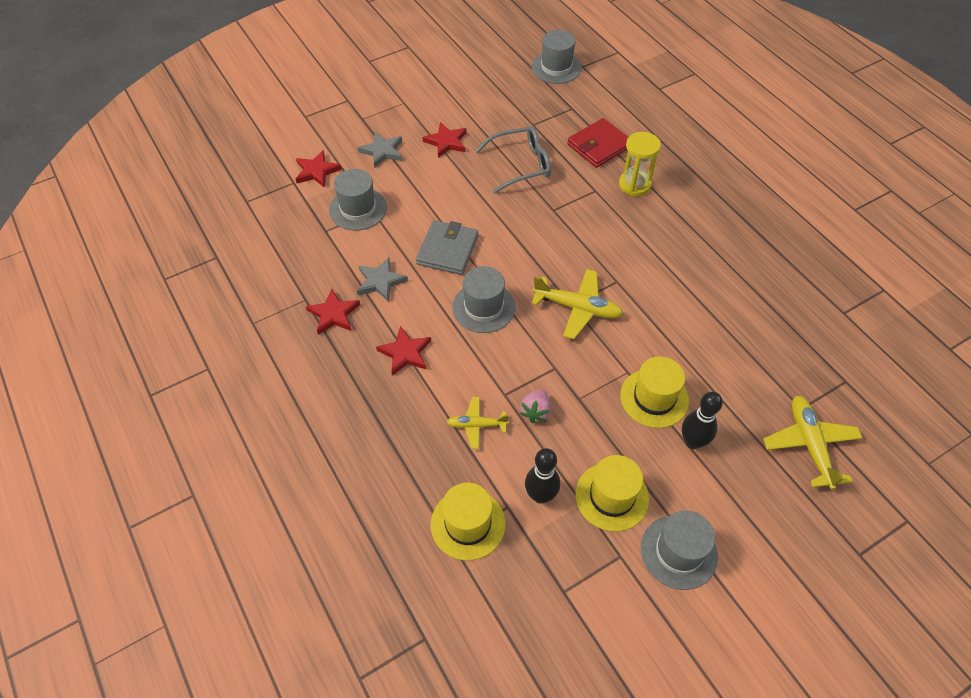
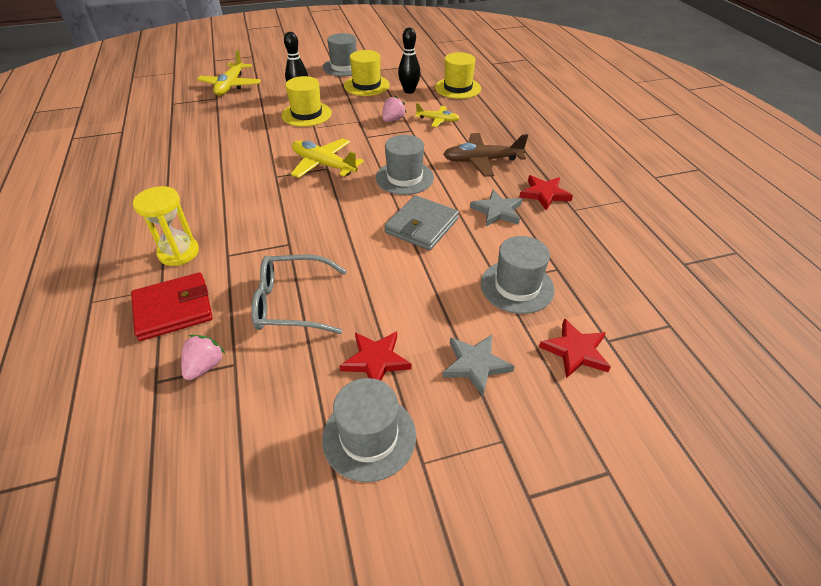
camera: 165 degrees left, 10 degrees down
(405, 353) = (482, 161): red star -> brown plane
(550, 120) = (205, 366): none -> pink strawberry
(556, 67) = (105, 486): grey hat -> grey hat (369, 437)

